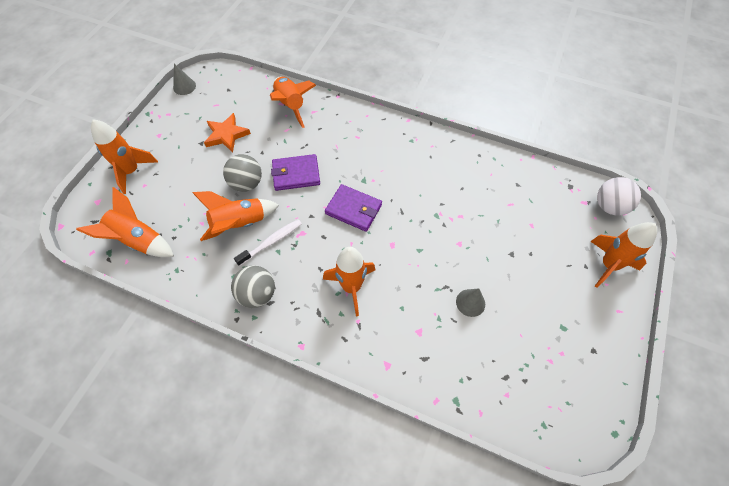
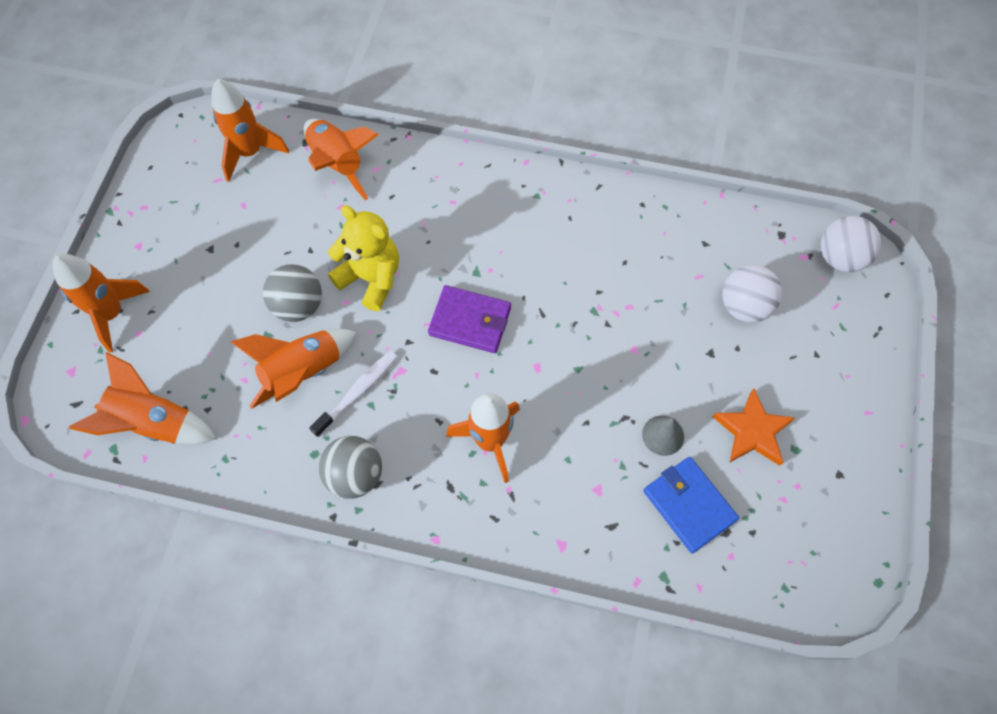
camera: 10 degrees left, 5 degrees up
(184, 86) = (158, 155): grey cone -> none
(226, 135) = (247, 229): orange star -> orange star (752, 431)
(296, 174) = (371, 278): purple wallet -> yellow teddy bear
(481, 353) = (689, 505): none -> blue wallet
(539, 227) = (744, 306): none -> white ball
(608, 265) = (847, 347): orange rocket -> orange rocket (250, 152)

